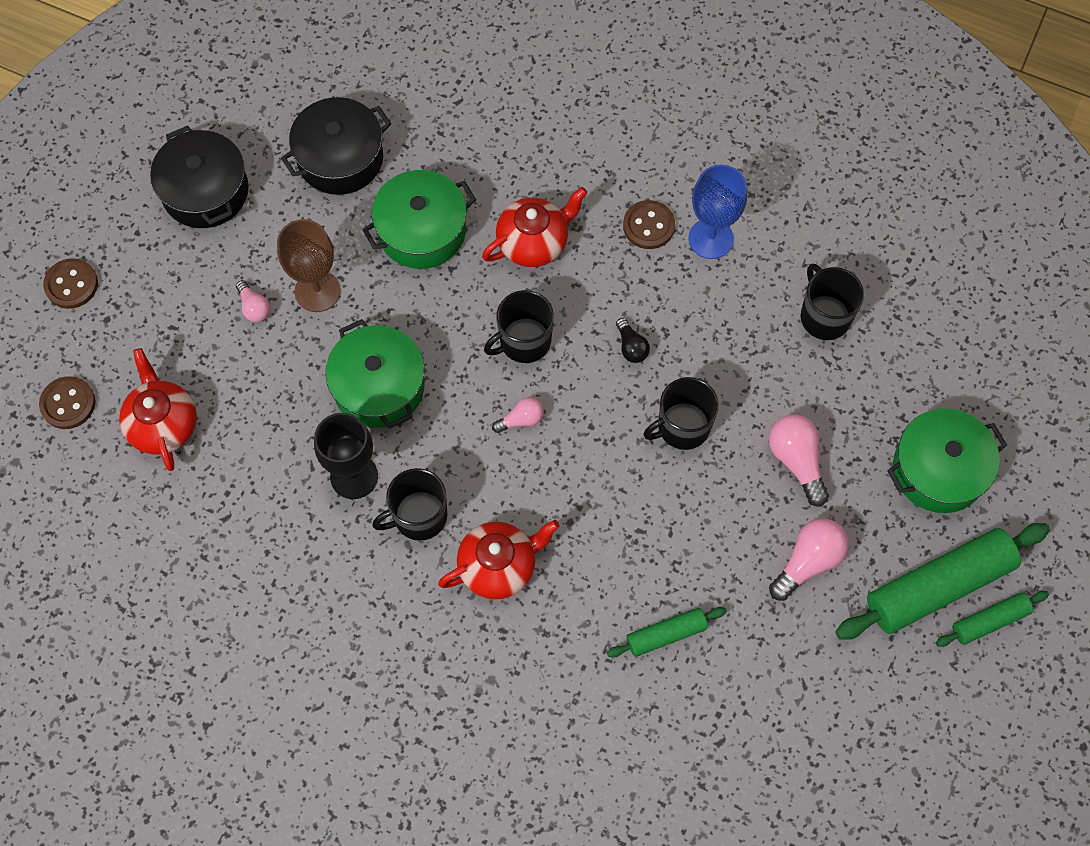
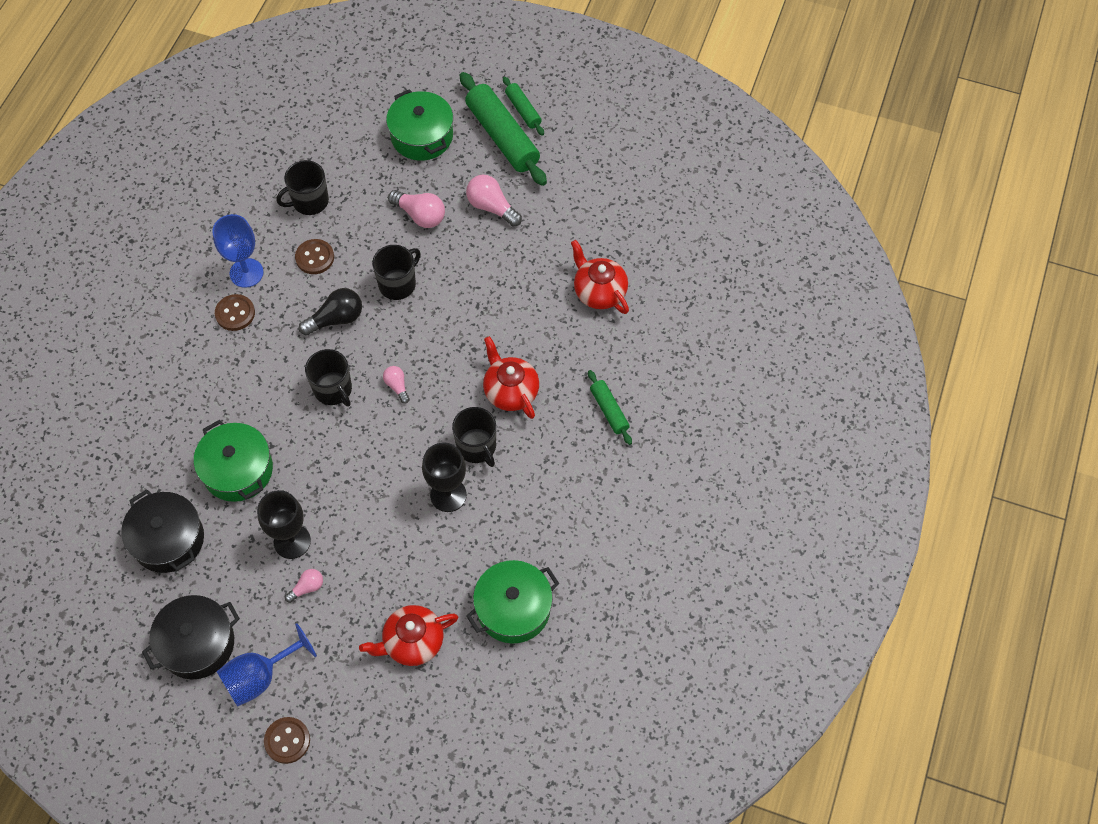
camera: 95 degrees left, 5 degrees down
(68, 404) = (398, 722): brown button -> brown button (315, 257)
(153, 256) = (260, 676): none -> blue goblet
(317, 291) = (292, 541): brown goblet -> black goblet
(379, 386) = (374, 486): green pot -> green pot (513, 608)
(534, 242) = (248, 389): red teapot -> red teapot (599, 292)
(631, 347) = (336, 319): black light bulb -> black light bulb, size x1.72
(666, 635) = (550, 286): green rolling pin -> green rolling pin (609, 410)
(682, 427) = (398, 284): black mug -> black mug turned 105 degrees counterclockwise
(796, 461) = (420, 215): pink light bulb -> pink light bulb turned 120 degrees counterclockwise

